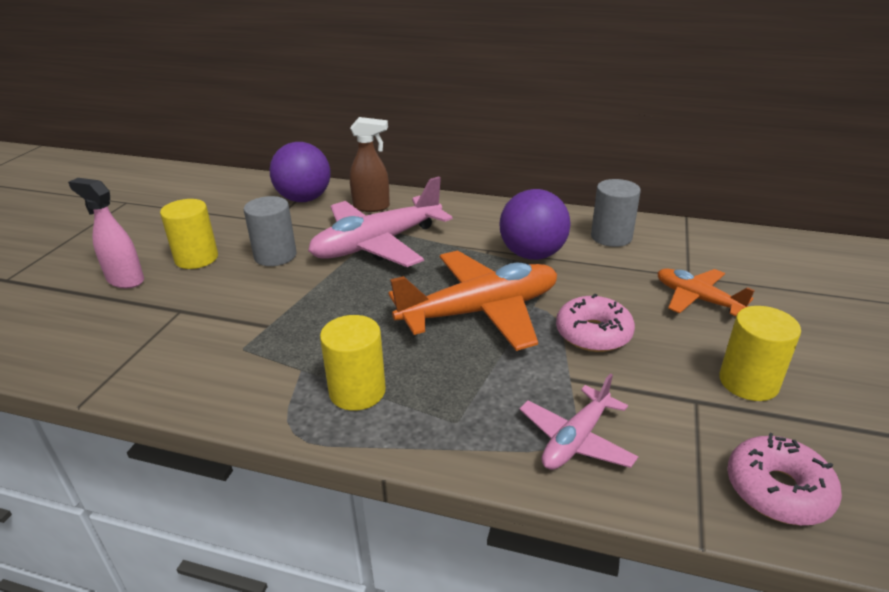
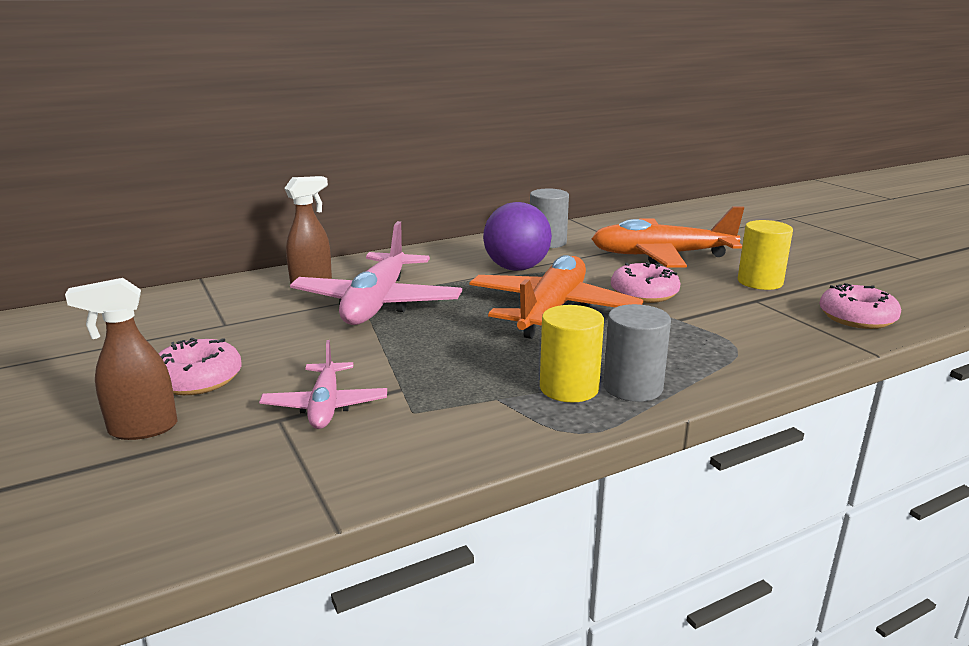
camera: 45 degrees left, 10 degrees down
(125, 280) = (142, 429): pink spray bottle -> brown spray bottle
(196, 258) = (198, 379): yellow cylinder -> pink donut
(275, 255) = (290, 345): grey cylinder -> grey cylinder (632, 387)
(304, 199) = (221, 299): purple ball -> none
(576, 440) = (742, 344): pink plane -> pink plane (325, 406)
(697, 299) = (661, 256): orange plane -> orange plane, size x1.82

